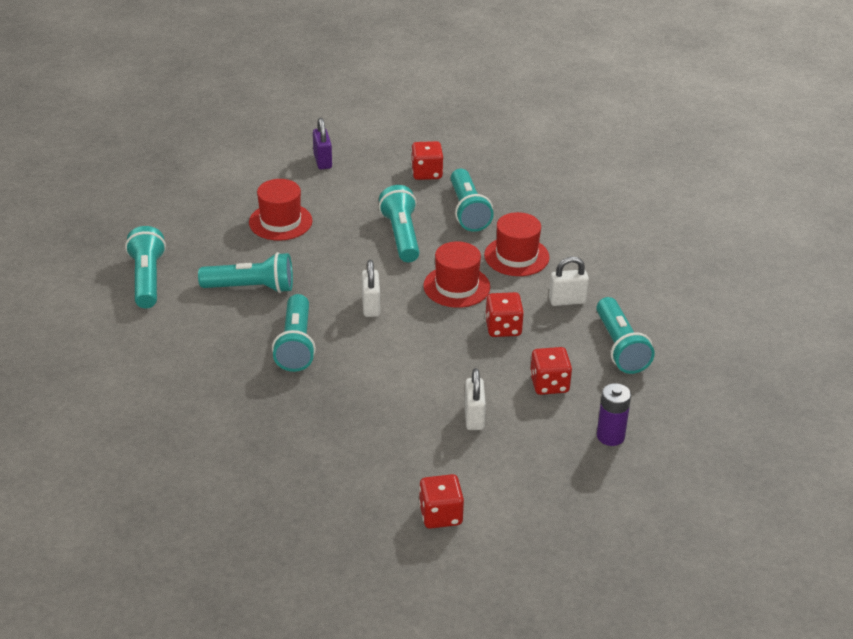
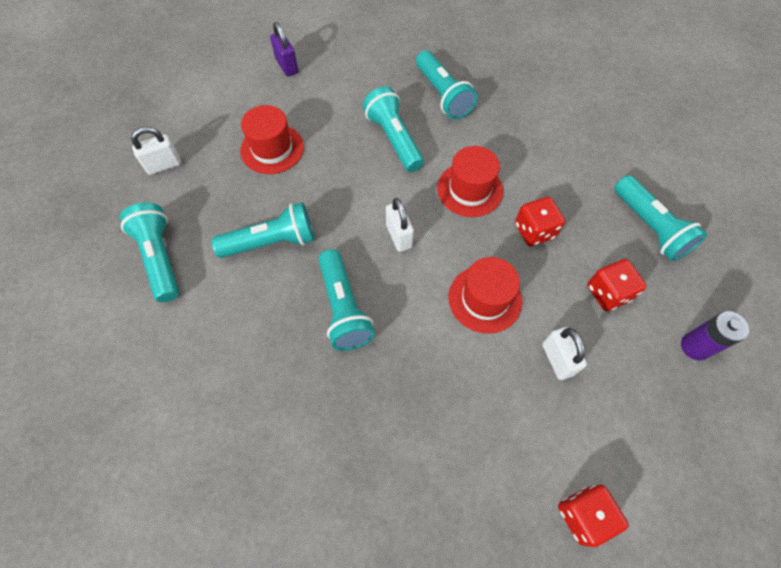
camera: 15 degrees left, 25 degrees up
(426, 173) = (388, 59): red dice -> none
(516, 256) = (508, 138): red hat -> red hat (485, 299)
(567, 301) = (577, 181): white padlock -> white padlock (164, 165)

